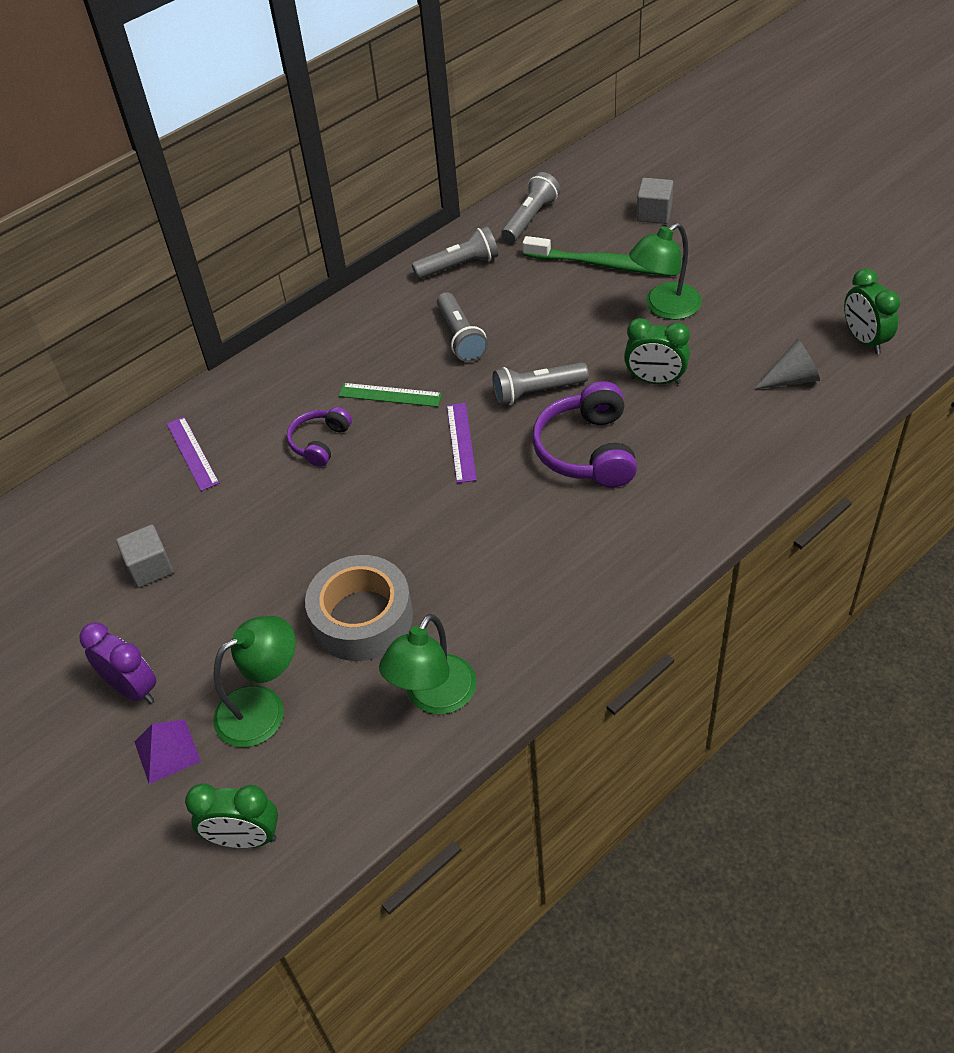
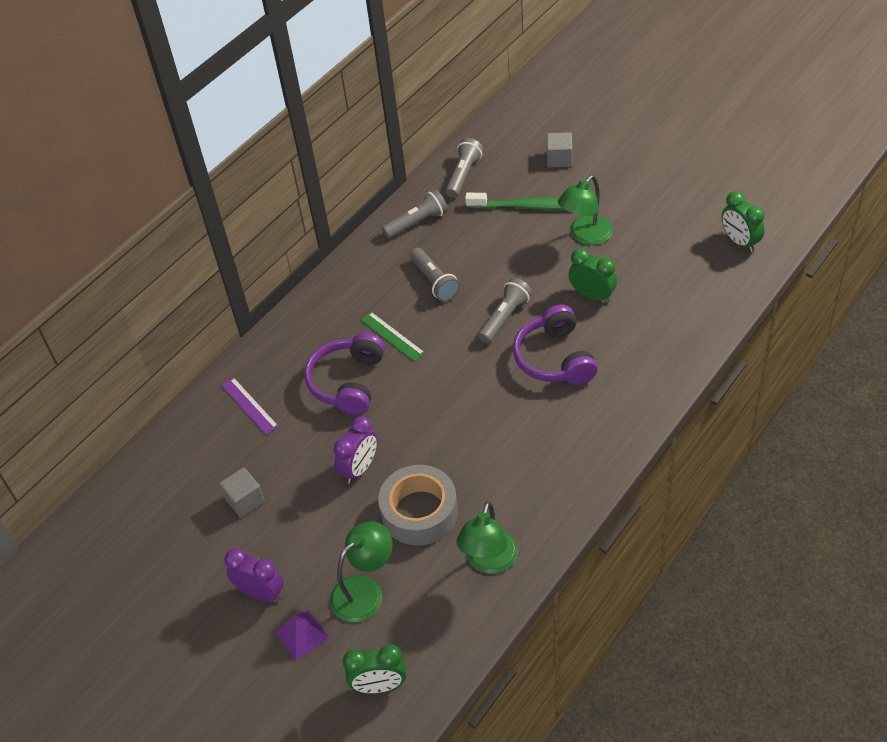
camera: 10 degrees left, 0 degrees up
(303, 550) = (360, 468): none -> purple clock
(320, 442) = (348, 382): purple headphones -> purple headphones, size x1.70
(390, 395) = (392, 336): green ruler -> green ruler turned 45 degrees clockwise
(461, 442) = (457, 366): purple ruler -> none
(537, 392) = (505, 318): grey flashlight -> grey flashlight turned 150 degrees clockwise
(655, 380) = (592, 296): green clock -> green clock turned 150 degrees counterclockwise
(791, 379) = (693, 280): grey cone -> none

